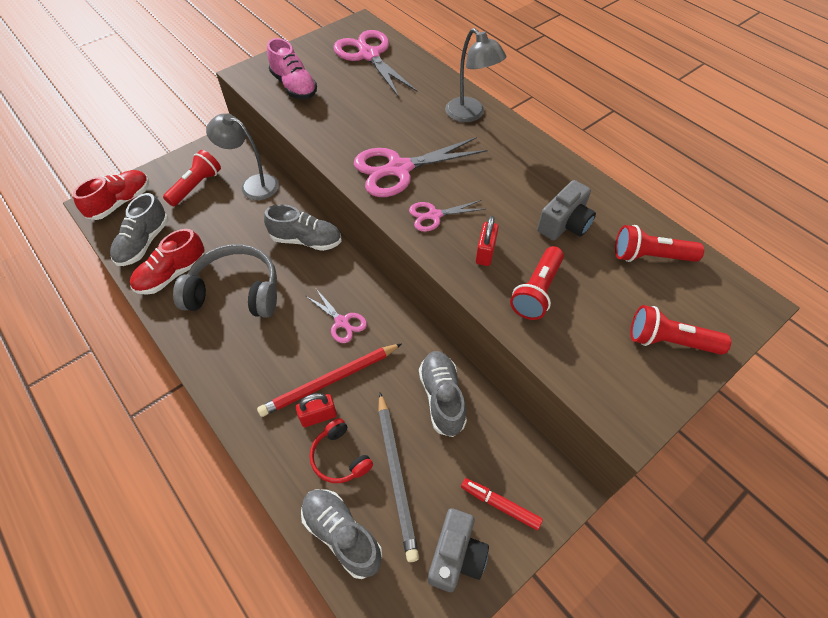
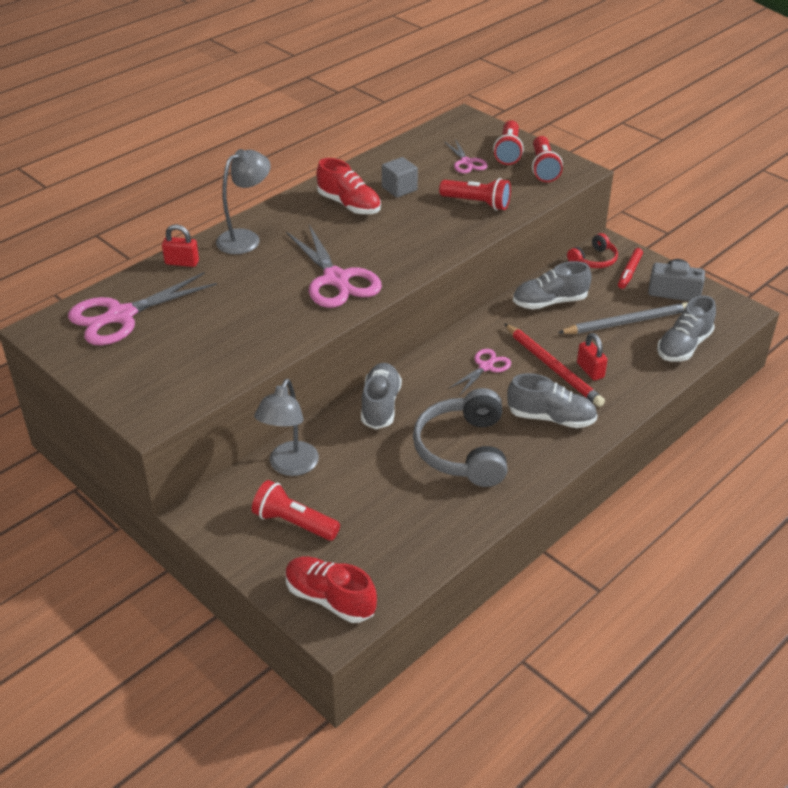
camera: 95 degrees left, 15 degrees down
(144, 243) = (402, 551): grey shoe -> grey shoe (551, 418)
(172, 274) = (448, 510): red shoe -> red shoe (349, 205)
(294, 86) = (183, 371): pink shoe -> none
(339, 457) = (623, 354): red headphones -> red headphones (594, 260)
(434, 215) = (399, 255): pink scissors -> pink scissors (466, 162)
(485, 253) = (440, 227): red padlock -> red padlock (182, 262)
(564, 224) = (399, 189): grey camera -> grey cube
(650, 256) = (428, 153): red flashlight -> red flashlight (543, 168)

